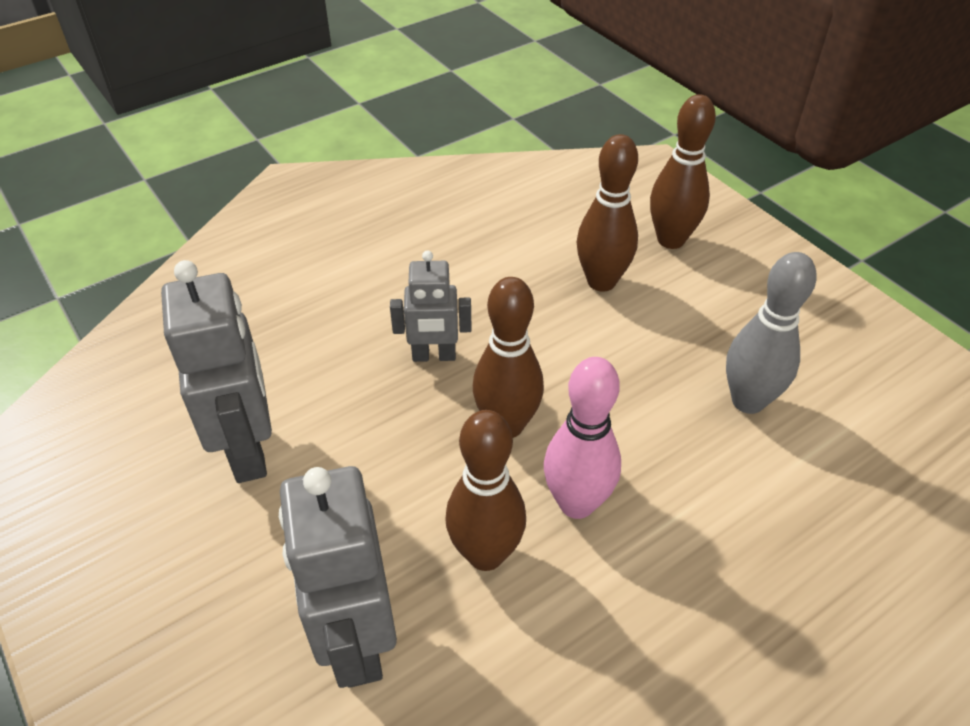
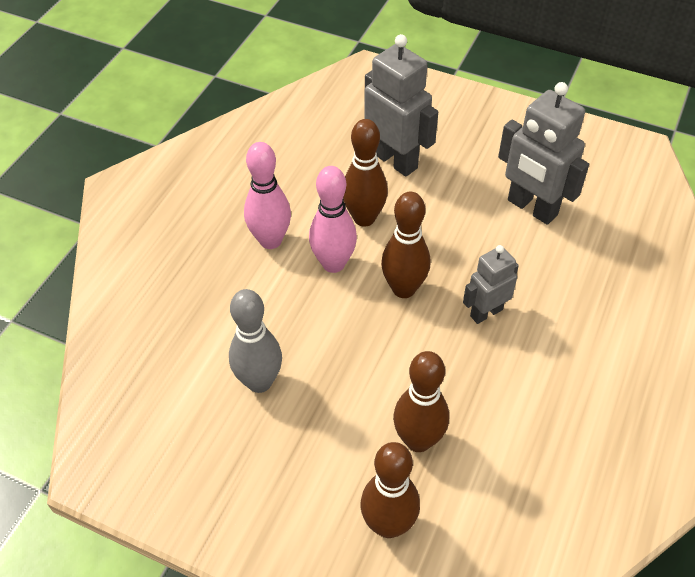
camera: 150 degrees right, 5 degrees up
(651, 589) = (270, 240): none -> pink bowling pin

